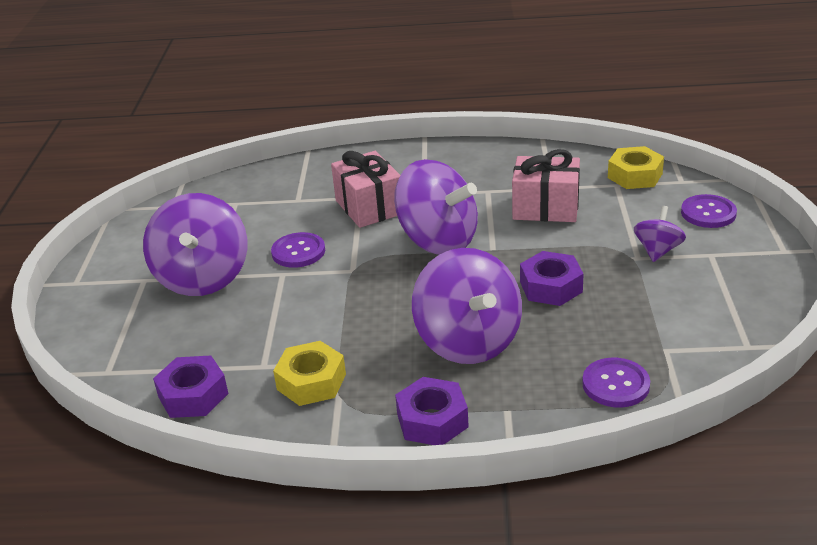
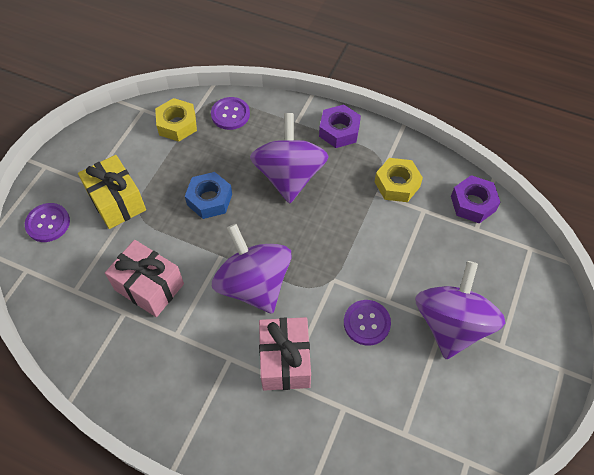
camera: 160 degrees left, 25 degrees up
(551, 287) = (209, 199): purple nut -> blue nut
(635, 175) = (51, 295): yellow nut -> yellow nut (177, 124)
(657, 251) = (117, 202): purple spinning top -> yellow gift

